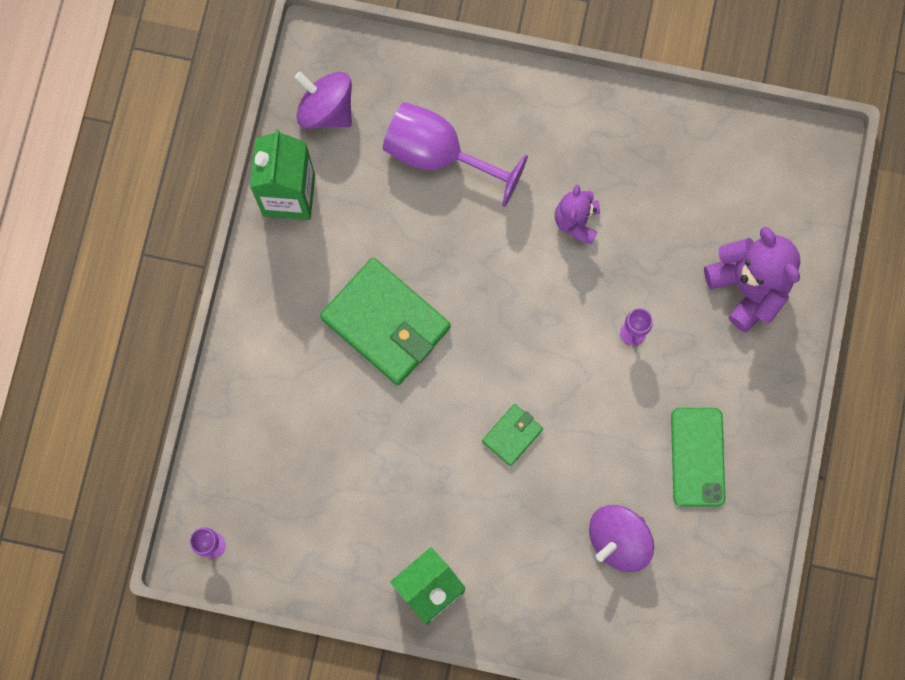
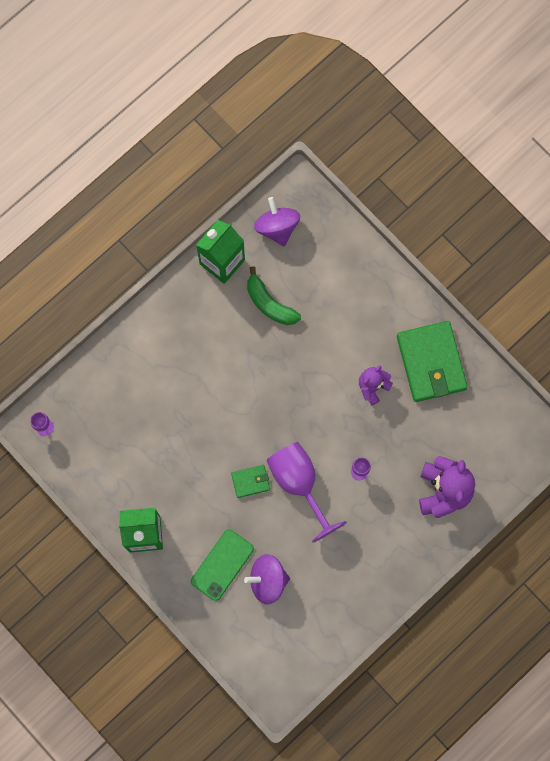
camera: 35 degrees right, 0 degrees up
(382, 206) = (269, 303): none -> green banana
(386, 323) = (225, 370): green wallet -> green wallet (431, 362)
(438, 155) = (322, 296): purple goblet -> purple goblet (299, 483)
(697, 457) = (345, 566): green phone -> green phone (222, 565)

